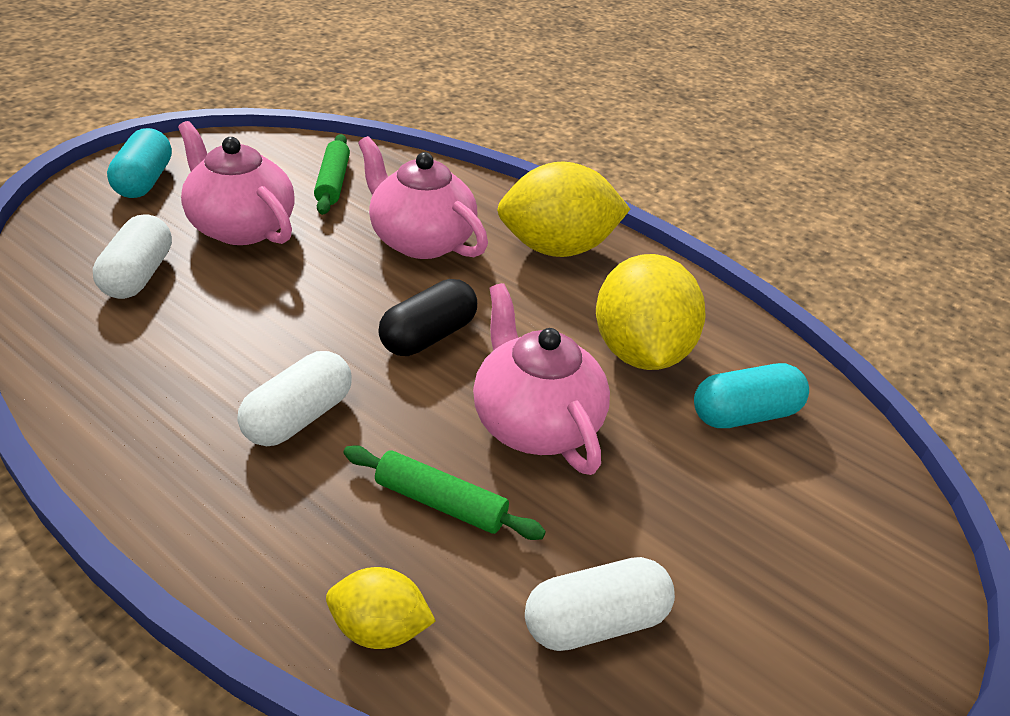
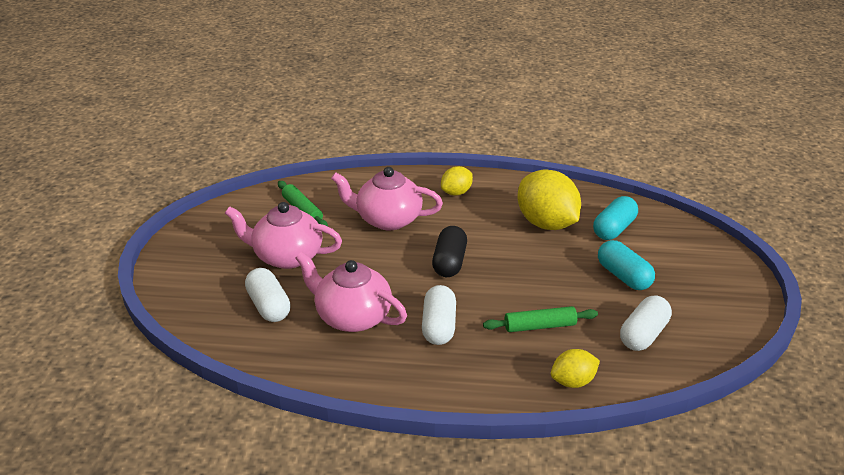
camera: 30 degrees left, 5 degrees down
(144, 181) = (195, 258): turquoise capsule -> turquoise capsule (623, 276)
(534, 423) = (538, 275): pink teapot -> pink teapot (352, 316)
(557, 248) = (456, 192): yellow lemon -> yellow lemon, size x0.52

